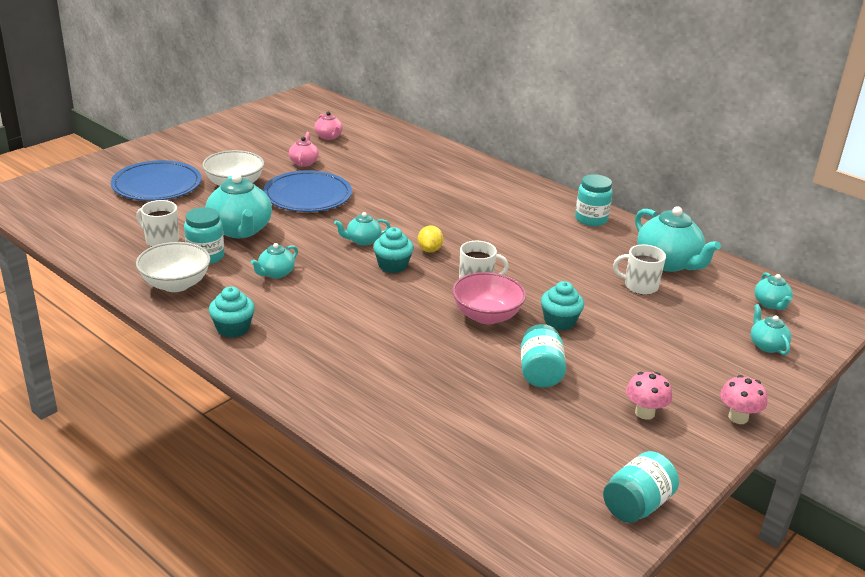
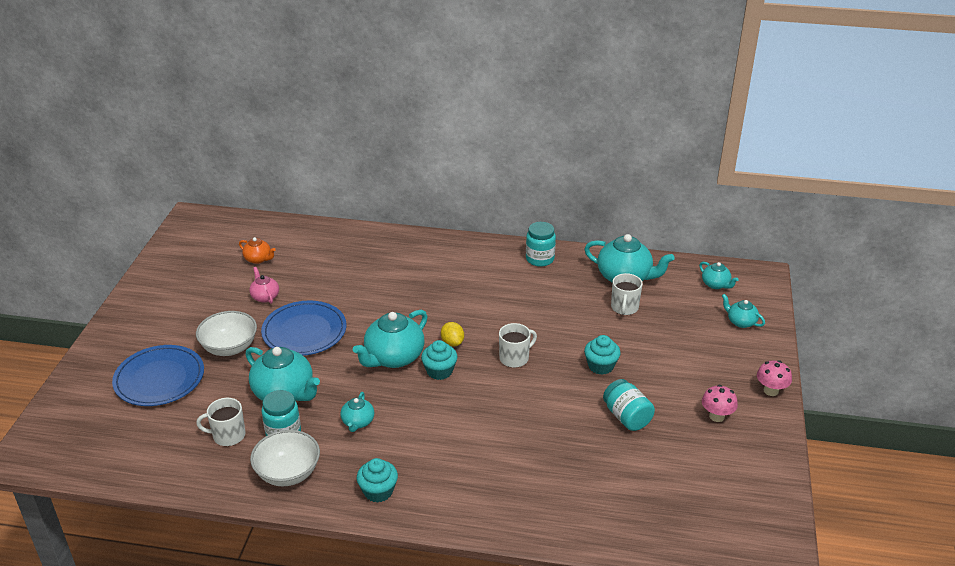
camera: 30 degrees left, 5 degrees up
(329, 137) = (258, 259): pink teapot -> orange teapot
(362, 241) = (393, 357): turquoise teapot -> turquoise teapot, size x1.92
(486, 316) = (549, 385): pink bowl -> none
(636, 505) = (771, 491): turquoise jar -> none
(639, 286) = (624, 308): white mug -> white mug turned 60 degrees counterclockwise

